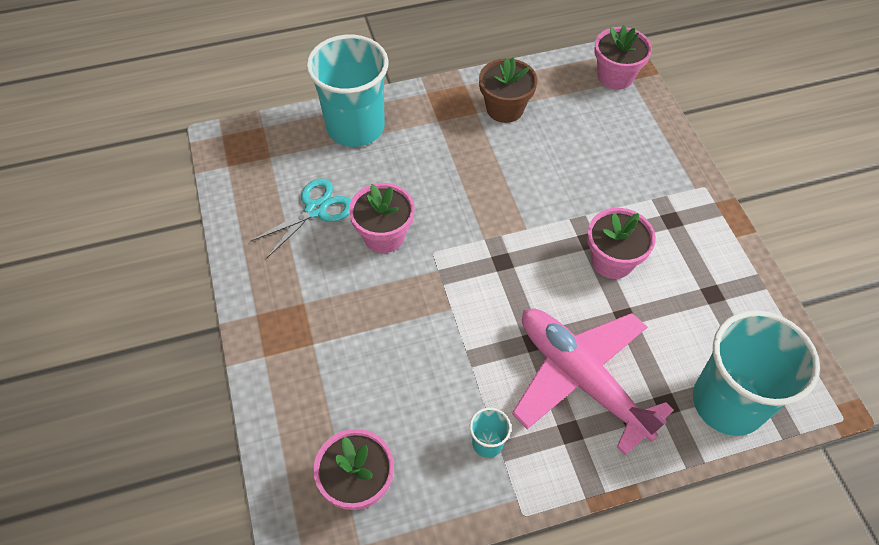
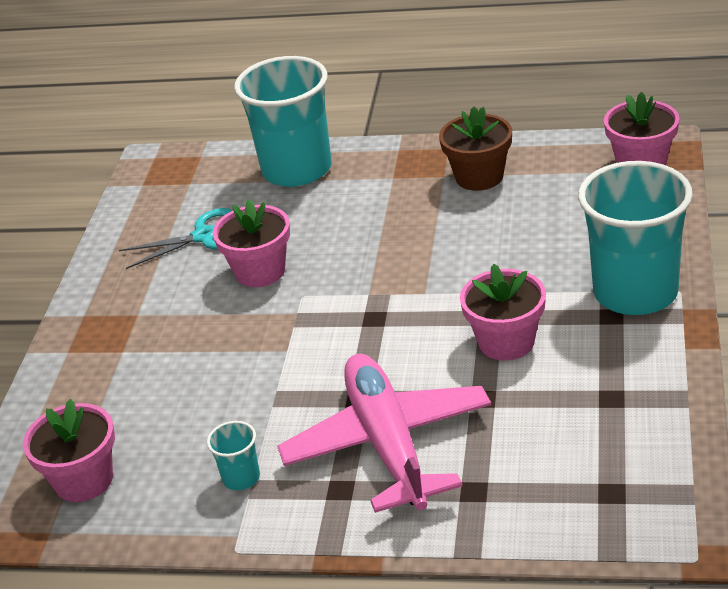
camera: 30 degrees right, 20 degrees down
(728, 402) = (553, 508): turquoise cup -> turquoise cup (635, 292)

